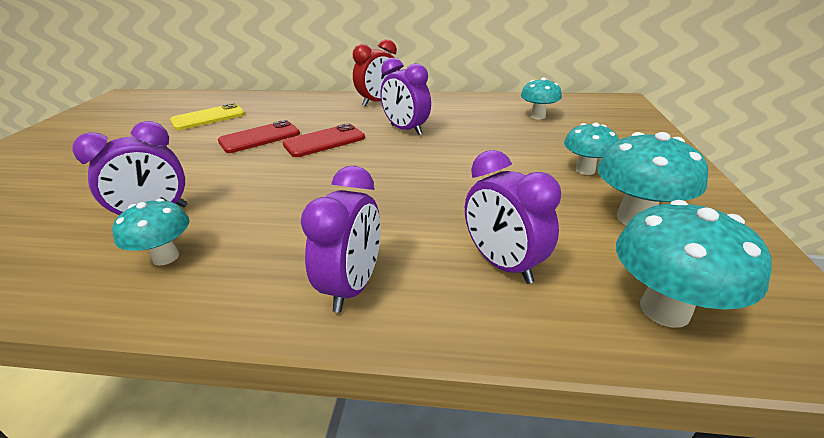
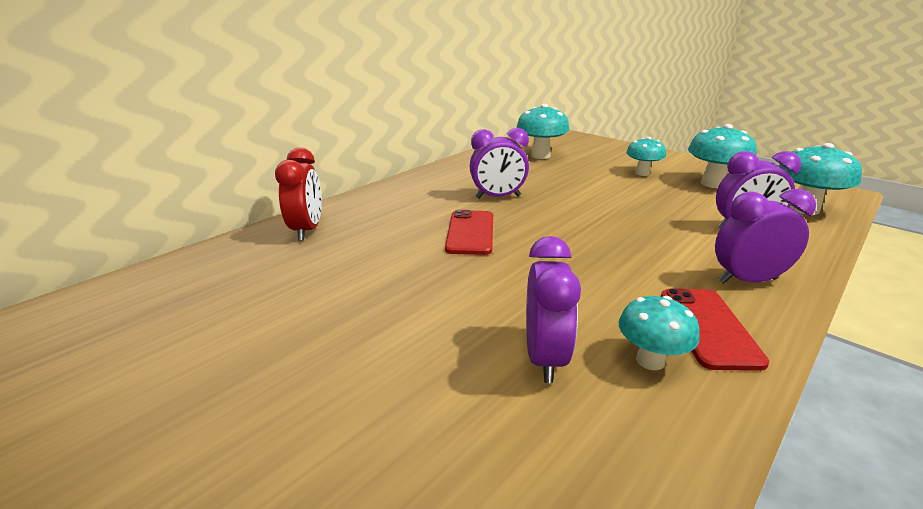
camera: 55 degrees left, 5 degrees down
(208, 117) = (272, 280): yellow phone -> none
(259, 137) = (405, 261): red phone -> red phone (708, 327)
(353, 286) = (747, 280): purple clock -> purple clock turned 60 degrees counterclockwise
(378, 102) = (410, 189): red clock -> red clock (307, 230)
(537, 116) = (540, 155): turquoise mushroom -> turquoise mushroom, size x1.52

